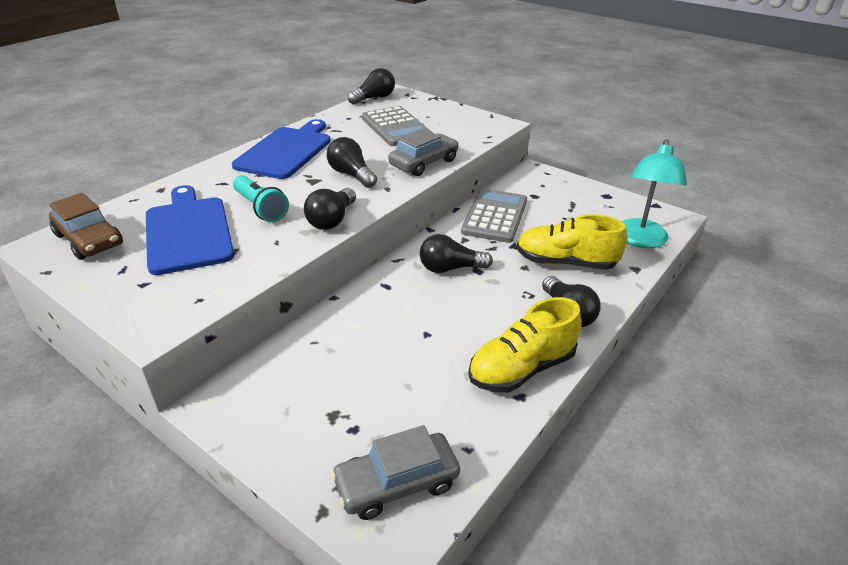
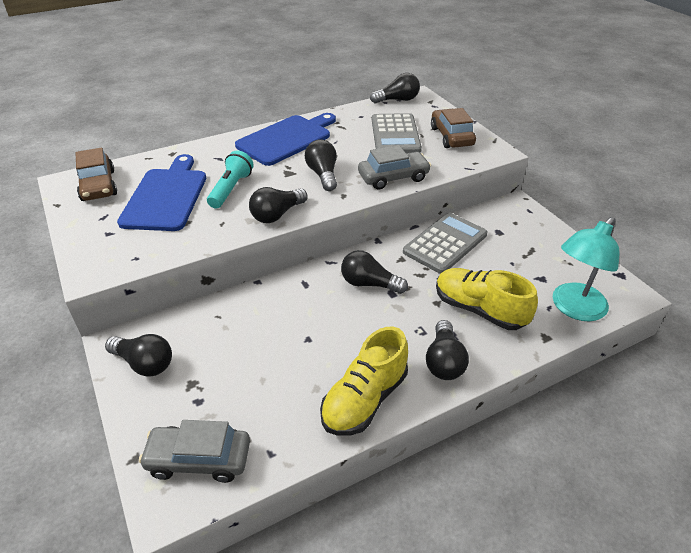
camera: 25 degrees right, 5 degrees up
(261, 208) = (231, 189): turquoise flashlight -> turquoise flashlight turned 150 degrees counterclockwise
(262, 414) = (144, 363): none -> black light bulb
(450, 119) = (451, 136): none -> brown car
(522, 369) = (364, 399): yellow shoe -> yellow shoe turned 45 degrees counterclockwise

